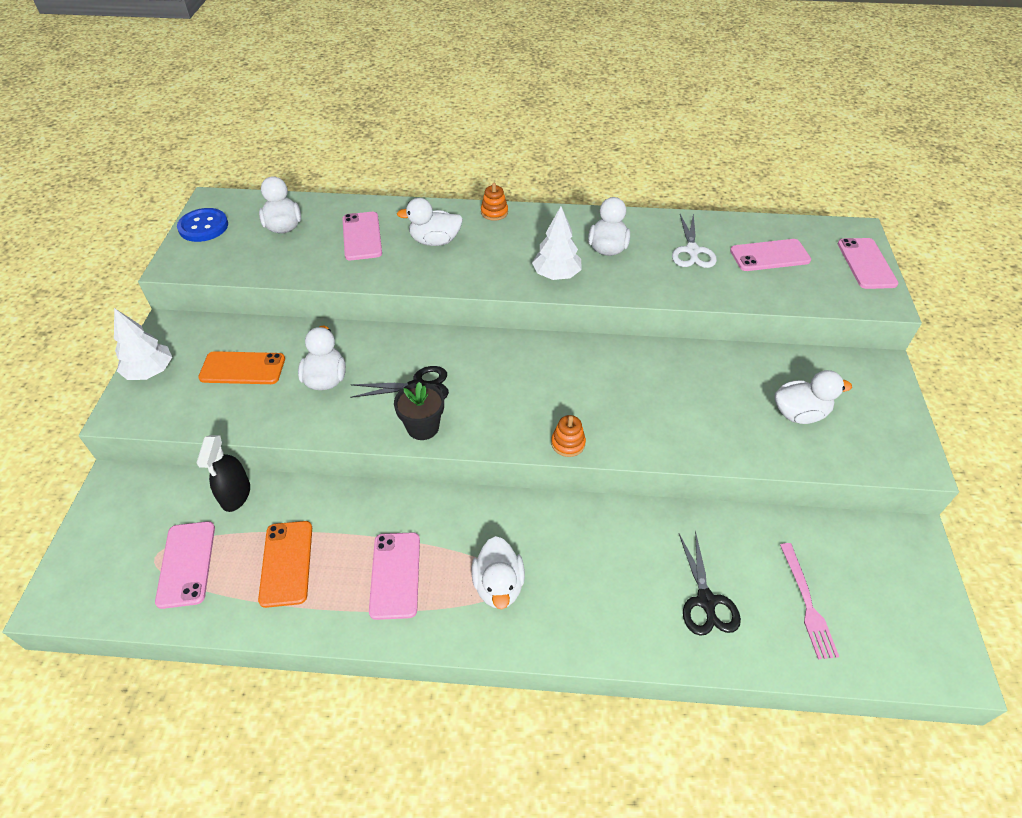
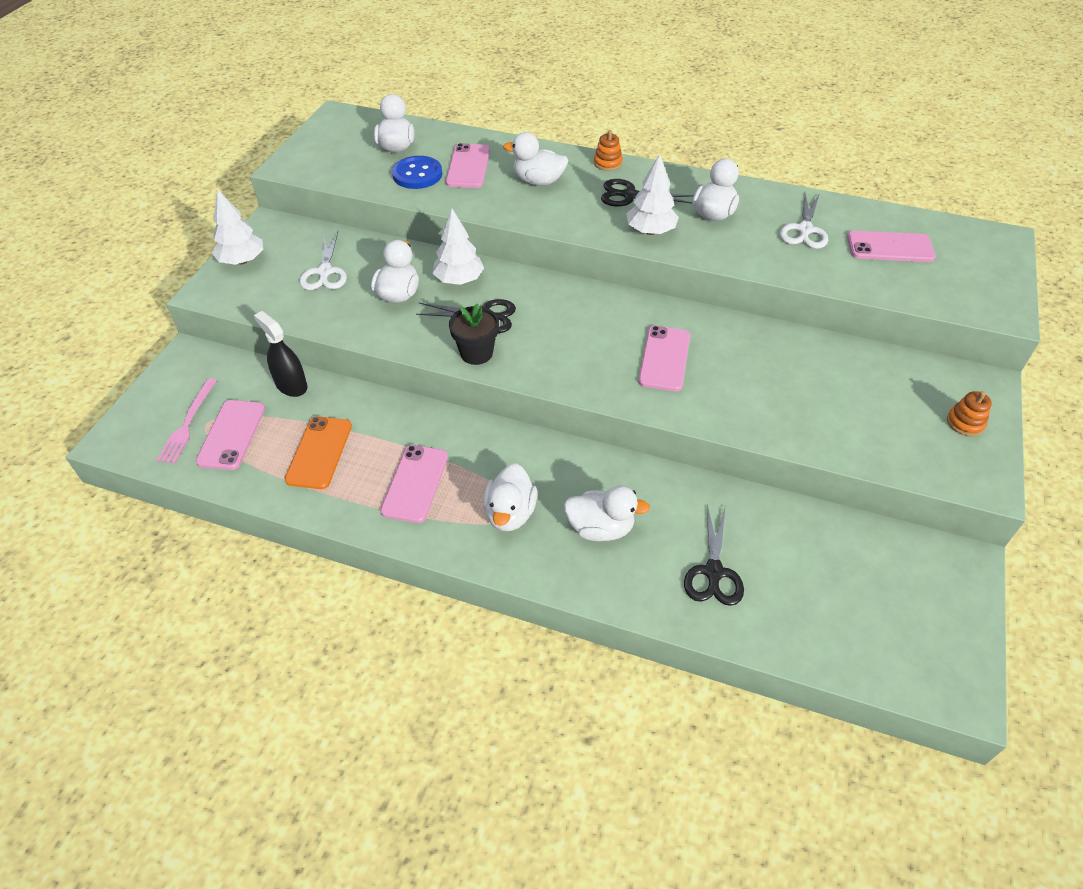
camera: 15 degrees right, 0 degrees up
(203, 226) = (322, 136): blue button -> blue button (417, 174)
(236, 494) = (291, 385): black spray bottle -> black spray bottle turned 120 degrees clockwise
(242, 368) = (325, 272): orange phone -> white scissors
(382, 353) = (459, 280): none -> white tree
(526, 242) = (630, 195): none -> black scissors
(568, 443) = (614, 394): orange stacking toy -> orange stacking toy (965, 423)
(799, 413) = (871, 411): white duck -> white duck (600, 528)
(807, 603) = (821, 598): pink fork -> pink fork (188, 423)
(866, 263) = (999, 272): pink phone -> pink phone (664, 358)

